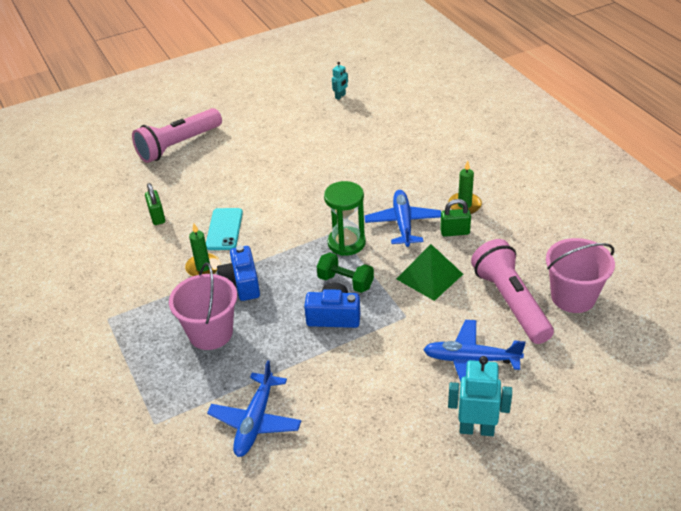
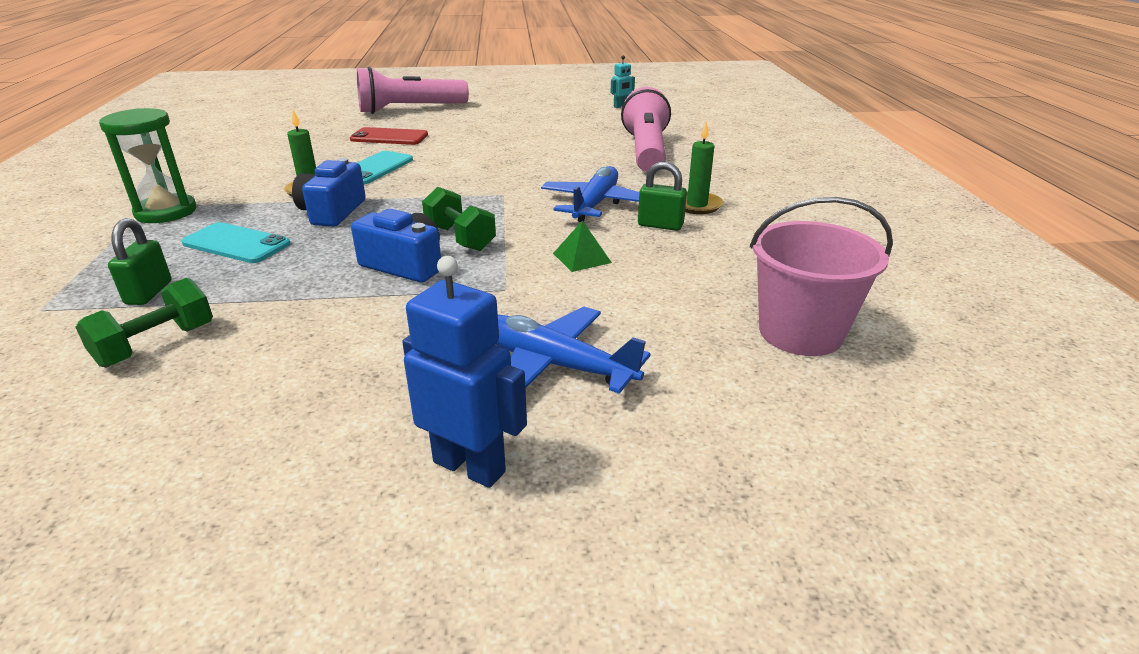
camera: 20 degrees right, 10 degrees down
(157, 217) = (319, 147): green padlock -> green padlock (149, 293)
(198, 188) = (389, 137): none -> red phone
(210, 333) = (236, 244): pink bucket -> turquoise phone
(255, 421) = (156, 345): blue plane -> green dumbbell
(346, 243) = (502, 206): green hourglass -> green hourglass (166, 212)
(429, 276) = (581, 258): green pyramid -> green pyramid, size x0.57
(476, 429) = (470, 466): turquoise robot -> blue robot
(511, 302) = (684, 313): pink flashlight -> pink flashlight (646, 151)

